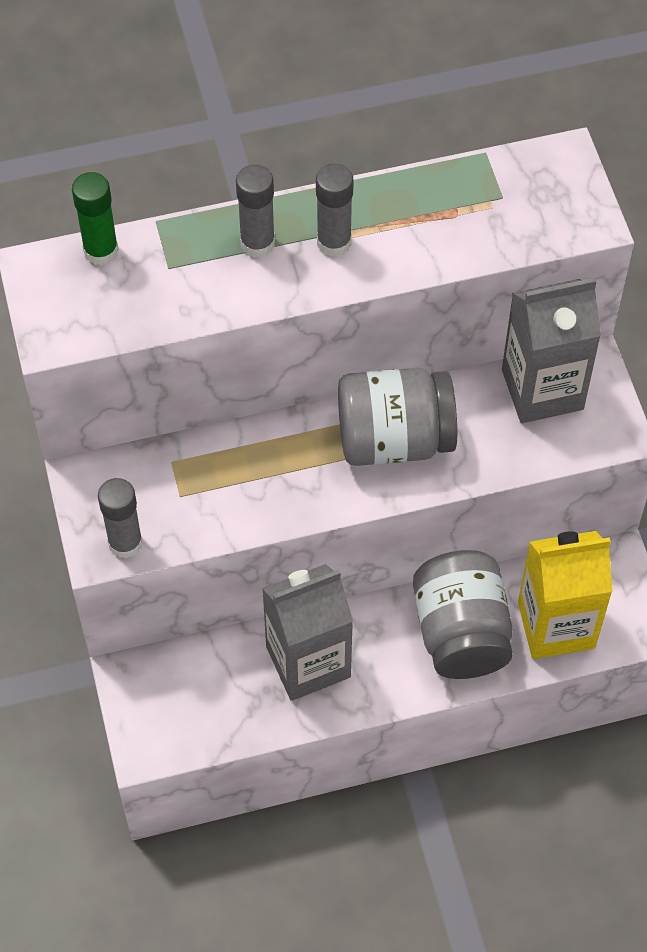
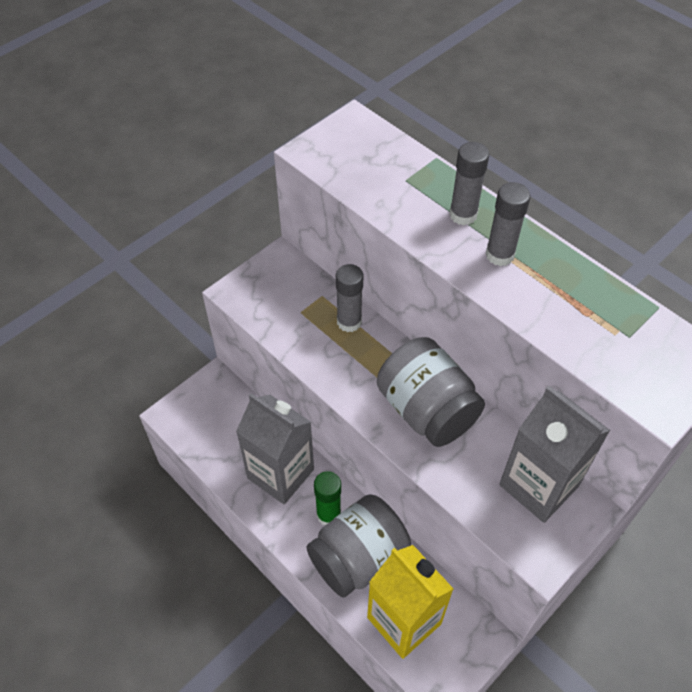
camera: 60 degrees right, 5 degrees down
(101, 251) = (391, 143): green glue stick -> green glue stick (328, 514)
(125, 543) = (249, 301): grey glue stick -> grey glue stick (349, 322)

